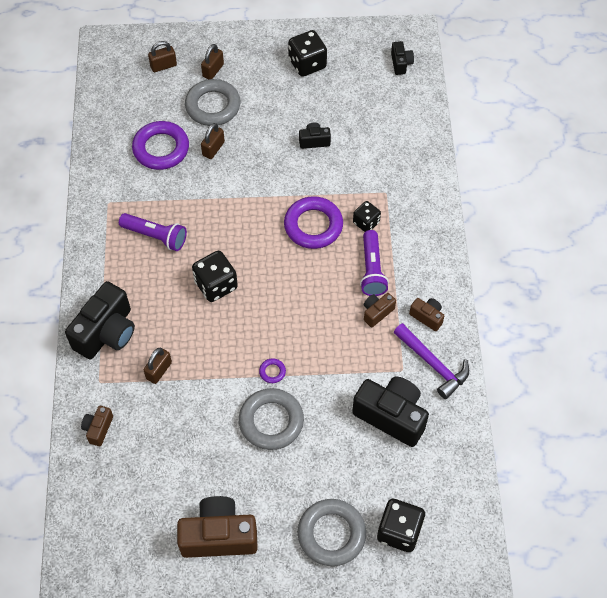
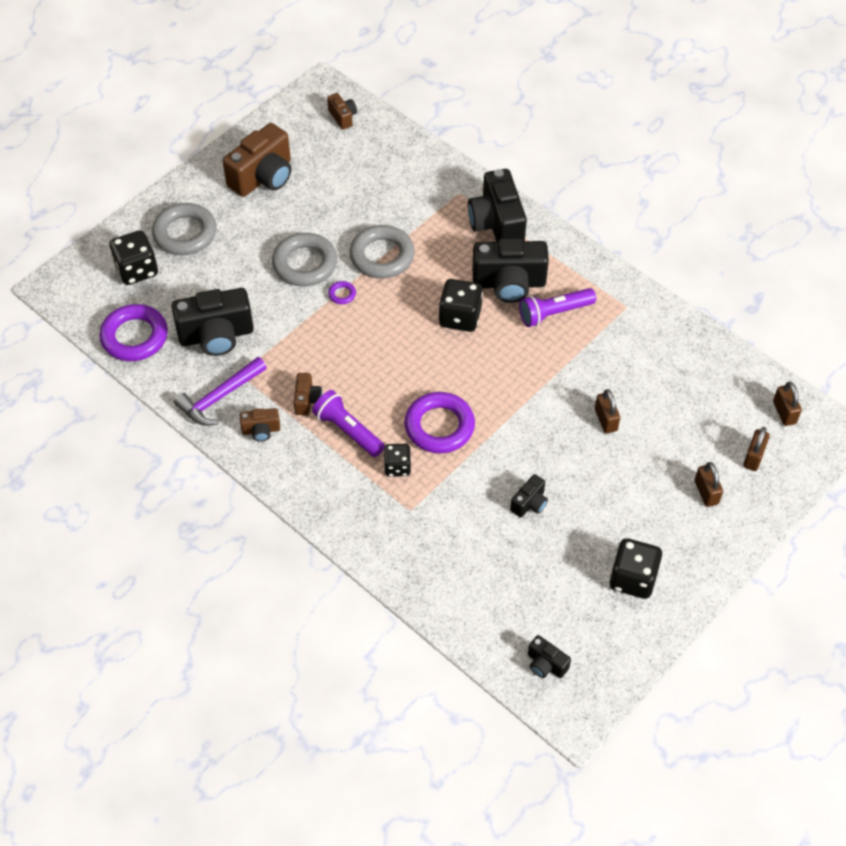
camera: 135 degrees right, 5 degrees down
(98, 429) = (421, 169): brown camera -> brown camera (343, 117)
(156, 281) = (509, 283): none -> black camera
(159, 370) = (426, 231): brown padlock -> brown padlock (784, 412)
(161, 149) = (647, 382): purple ring -> purple ring (134, 337)
(213, 106) = (659, 458): grey ring -> grey ring (382, 256)
(433, 364) = (219, 397): purple hammer -> purple hammer turned 45 degrees counterclockwise

